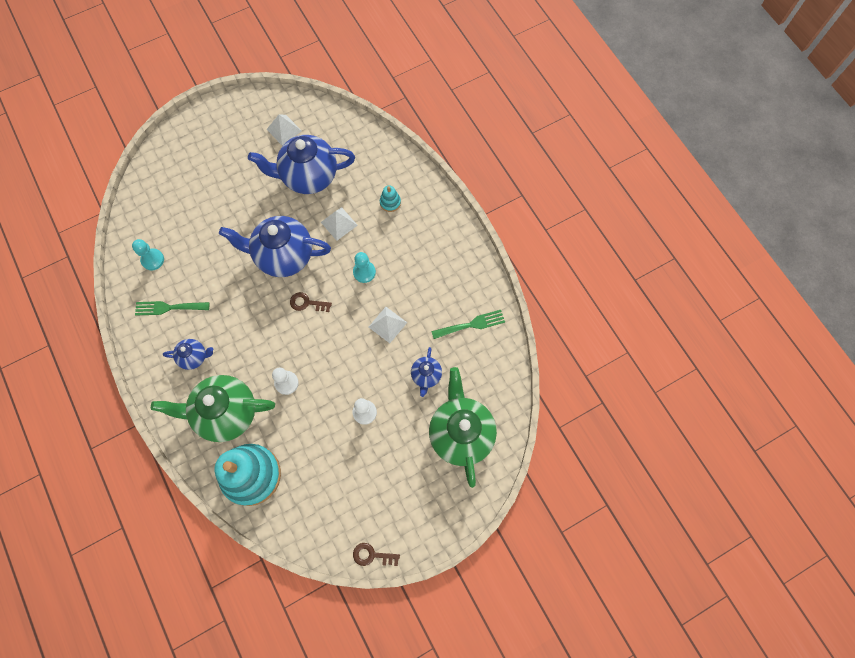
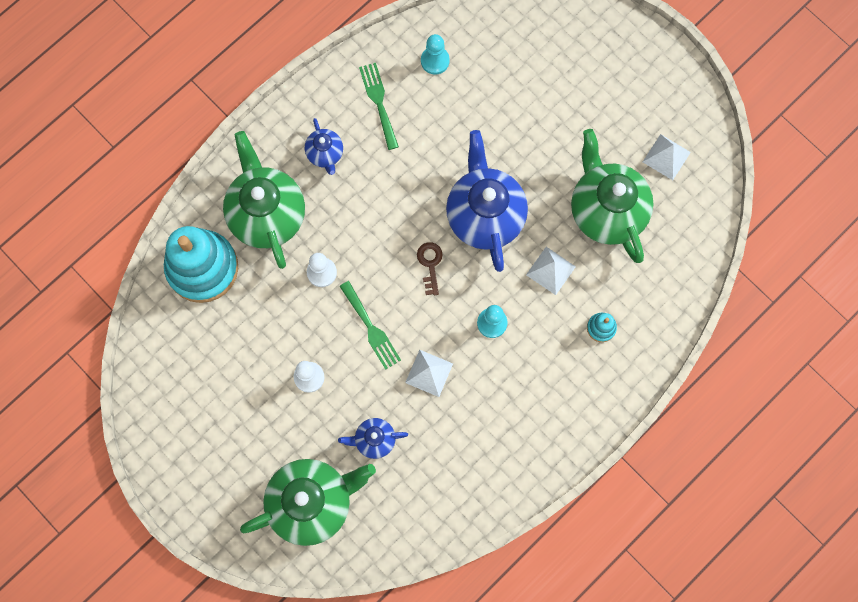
camera: 75 degrees right, 5 degrees up
(308, 177) = (606, 211): blue teapot -> green teapot
(372, 555) = (144, 435): brown key -> none
(471, 324) = (458, 481): green fork -> green fork (371, 328)

